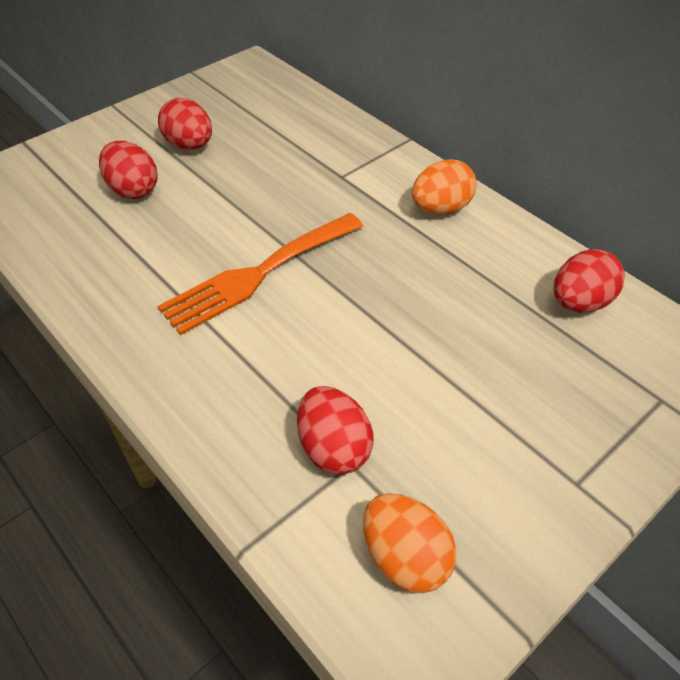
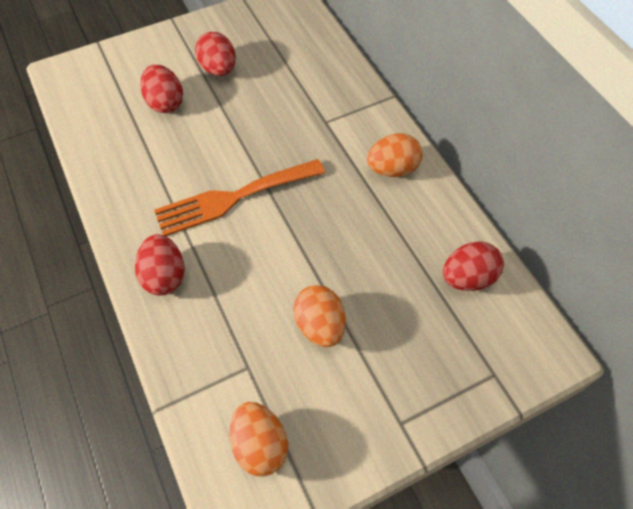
camera: 15 degrees right, 10 degrees up
(333, 448) = (240, 352): red egg -> red egg (164, 276)
(425, 393) = (320, 325): none -> orange egg

